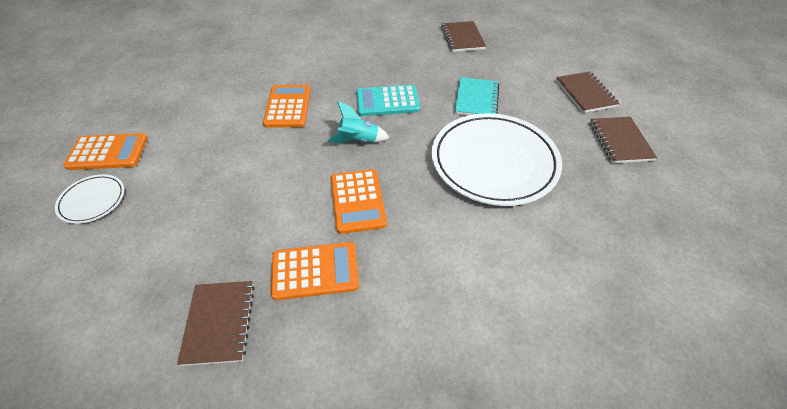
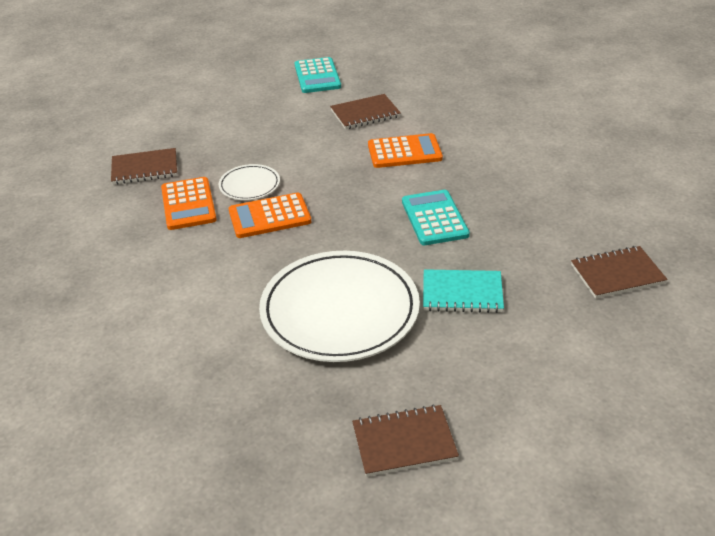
camera: 85 degrees right, 10 degrees down
(92, 201) = (262, 86): white plate -> white plate (249, 185)
(107, 152) = (317, 76): orange calculator -> turquoise calculator
(358, 141) = (357, 206): turquoise rocket -> none
(585, 93) = (515, 413): brown notebook -> brown notebook (365, 114)

